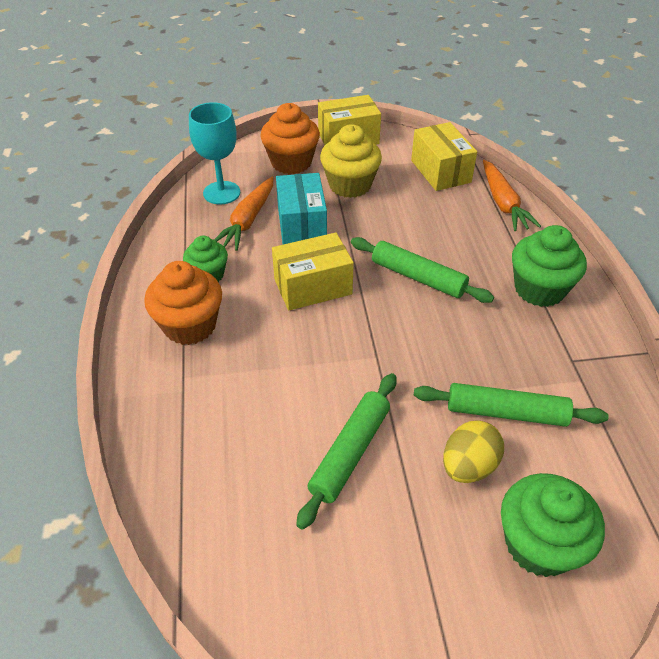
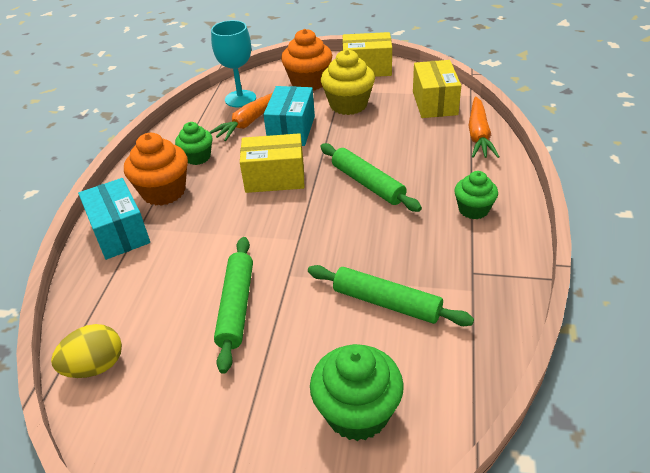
camera: 20 degrees right, 5 degrees down
(163, 388) = (120, 233): none -> turquoise box
(349, 452) = (236, 307): green rolling pin -> green rolling pin turned 45 degrees counterclockwise
(468, 466) = (329, 338): yellow egg -> yellow egg (95, 366)
(539, 289) = (473, 209): green cupcake -> green cupcake, size x0.63

